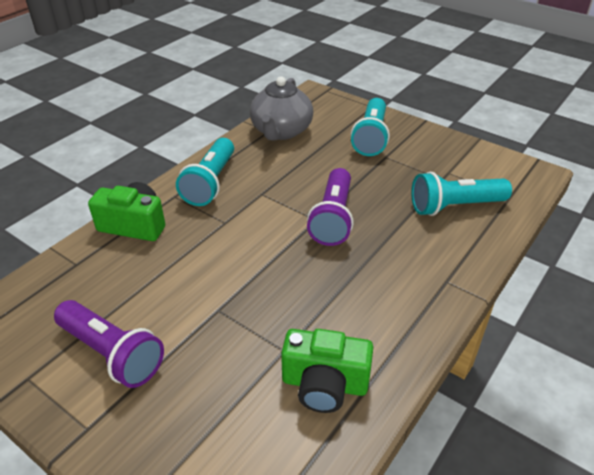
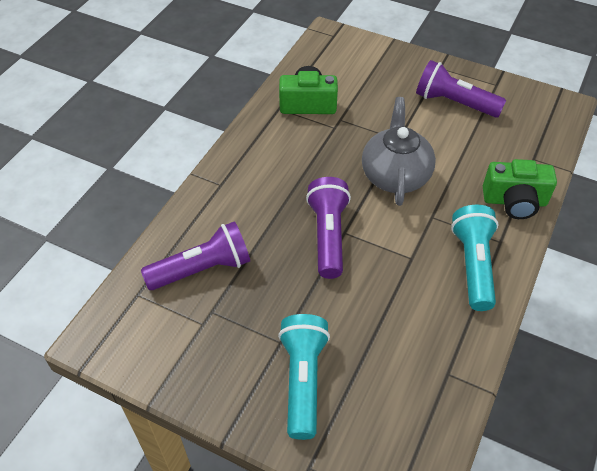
camera: 170 degrees right, 10 degrees up
(281, 131) = (429, 374): grey teapot -> grey teapot (395, 175)
(454, 206) = (202, 269): turquoise flashlight -> purple flashlight

